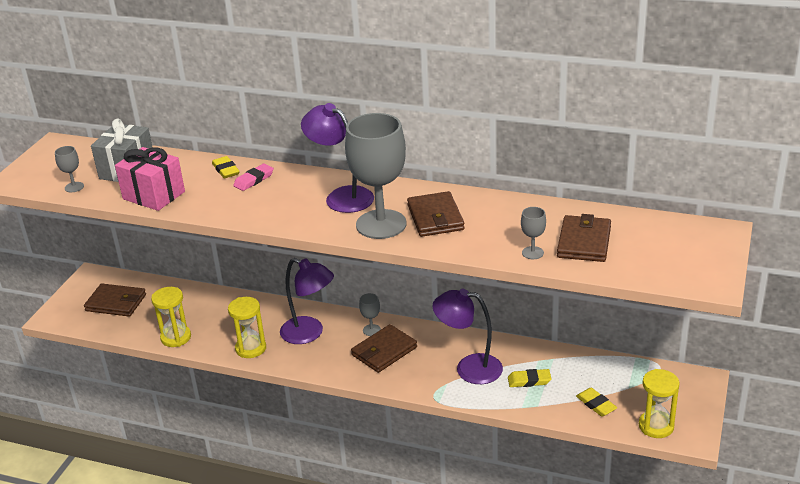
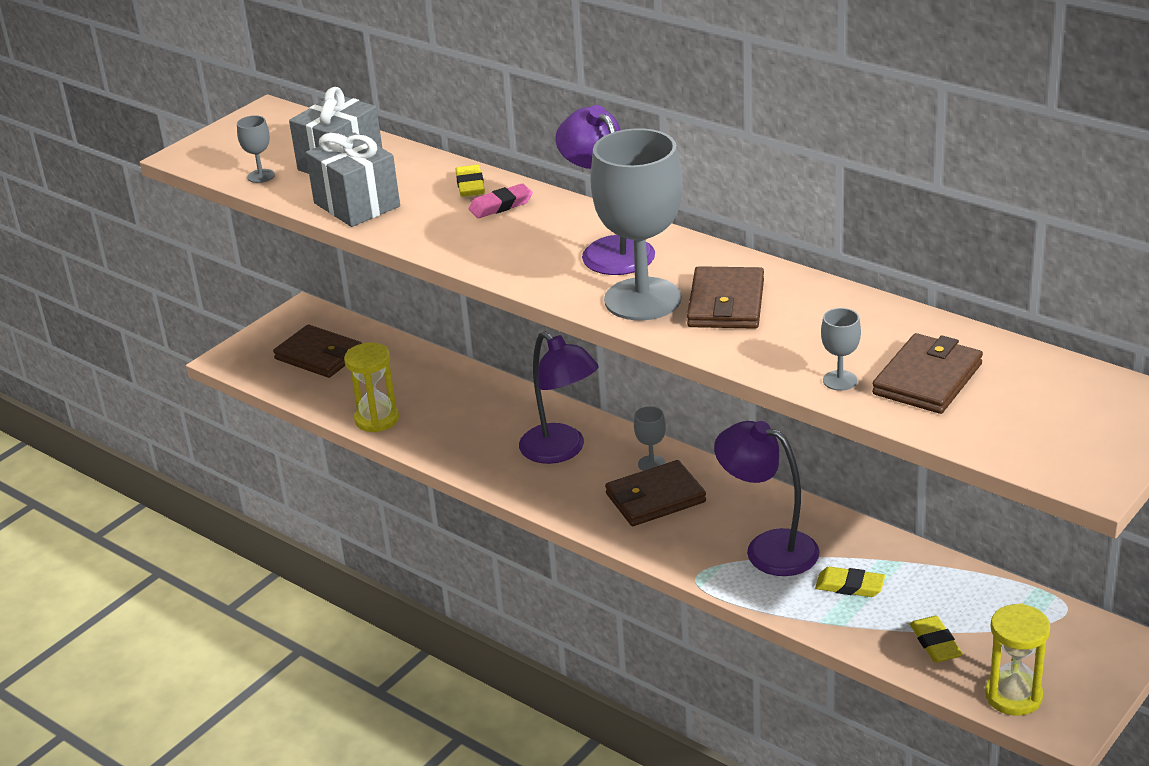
camera: 20 degrees right, 0 degrees up
(154, 195) = (357, 205): pink gift -> grey gift
(251, 348) = (470, 455): yellow hourglass -> none

